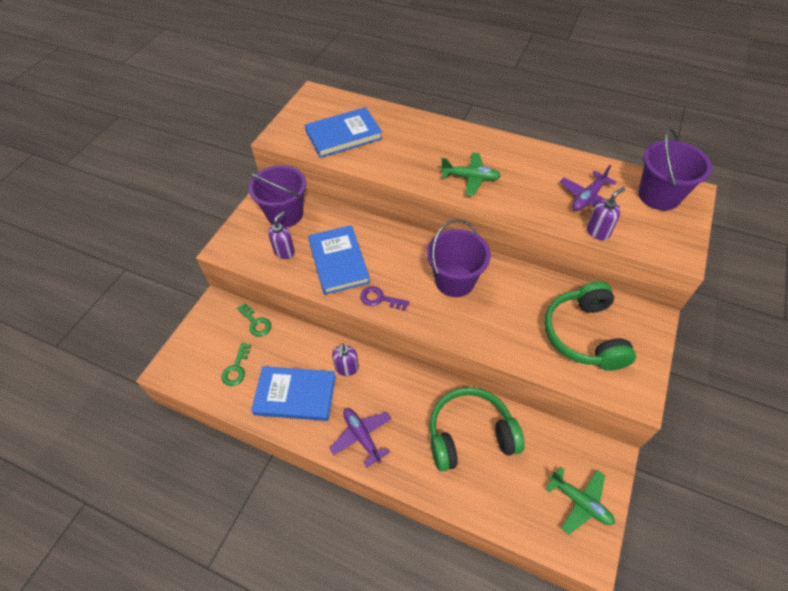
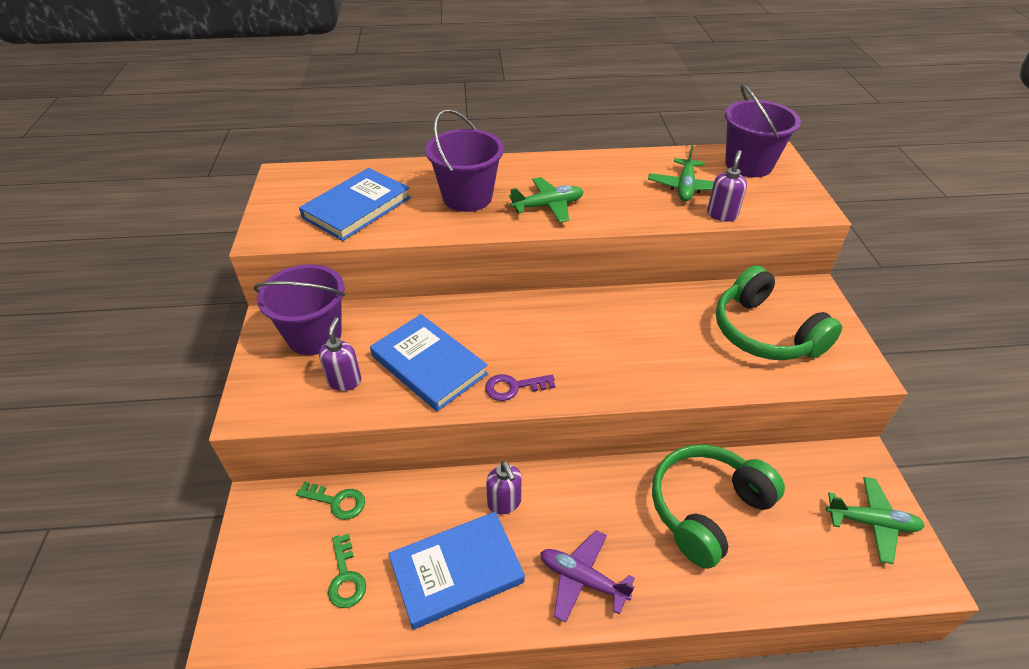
camera: 30 degrees left, 10 degrees down
(455, 281) = (588, 332): purple bucket -> purple bucket (467, 197)
(587, 198) = (685, 187): purple plane -> green plane

